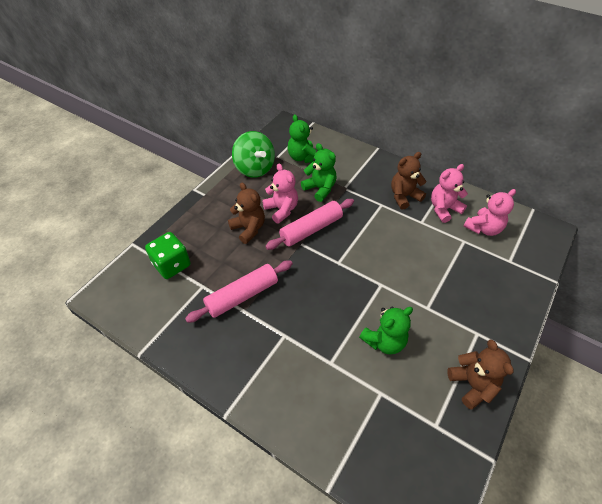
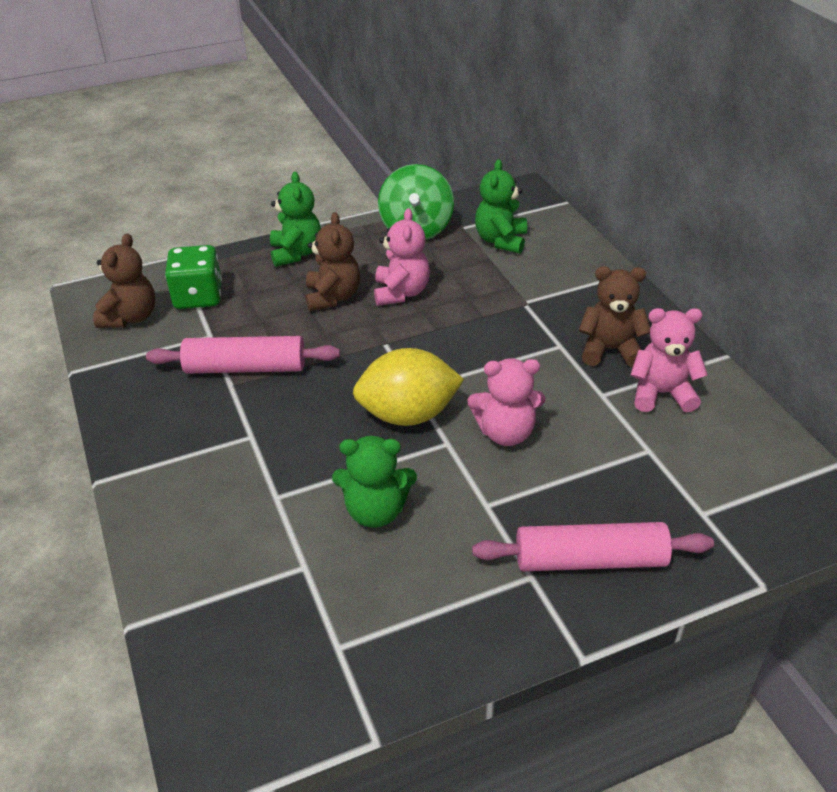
camera: 35 degrees right, 10 degrees down
(311, 229) = (417, 332): pink rolling pin -> pink rolling pin (590, 560)
(320, 189) = (485, 289): green teddy bear -> green teddy bear (296, 253)
(349, 279) = (408, 415): none -> yellow lemon
(472, 384) = (448, 632): brown teddy bear -> brown teddy bear (130, 317)
(483, 228) = (705, 449): pink teddy bear -> pink teddy bear (505, 433)

